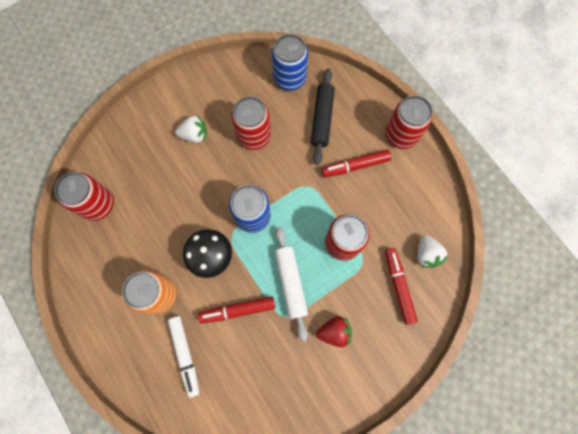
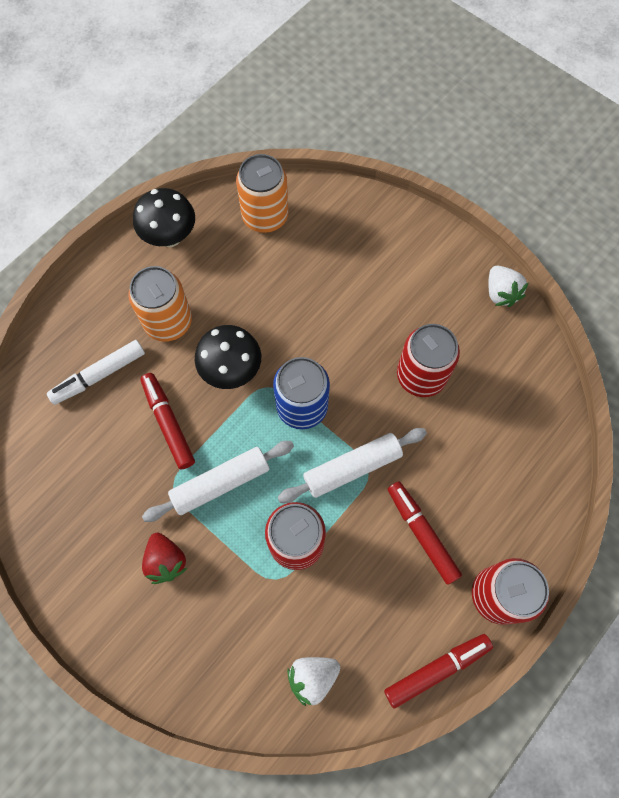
camera: 75 degrees right, 5 degrees down
(88, 278) = (170, 237): none -> black mushroom
(98, 204) = (265, 216): red can -> orange can
(194, 135) = (396, 299): white strawberry -> white strawberry (500, 293)
(289, 78) = (530, 401): blue can -> none
(303, 195) = (352, 468): none -> white rolling pin
(322, 119) = (481, 465): black rolling pin -> none
(398, 286) = (252, 642): red marker -> red marker (437, 669)

